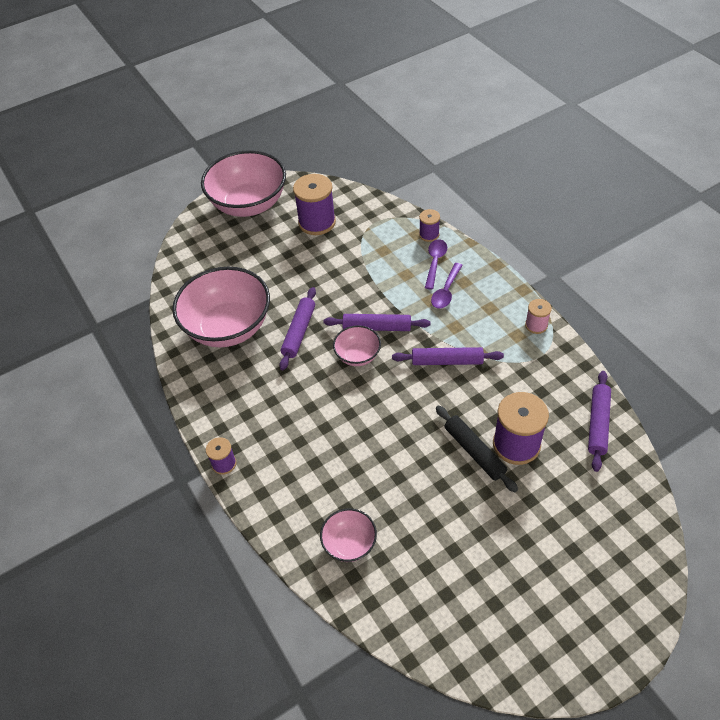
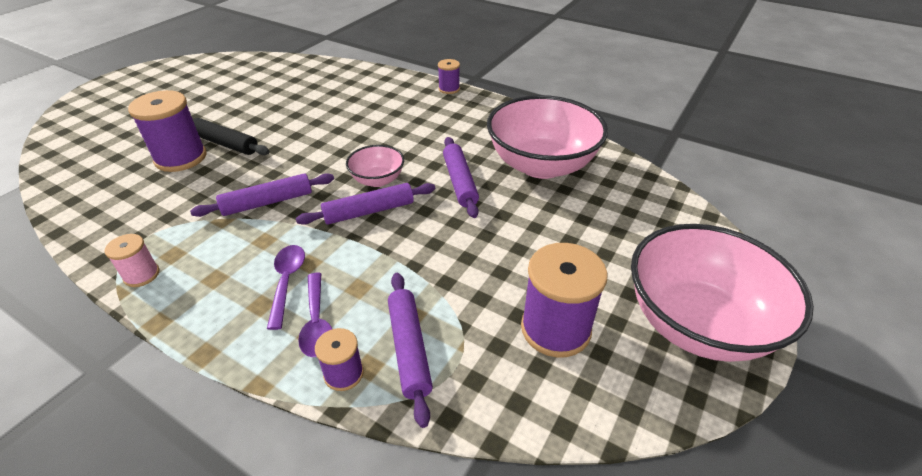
camera: 150 degrees right, 10 degrees down
(349, 544) = (321, 80): pink bowl -> none
(598, 424) = (81, 194): purple rolling pin -> purple rolling pin (409, 349)

